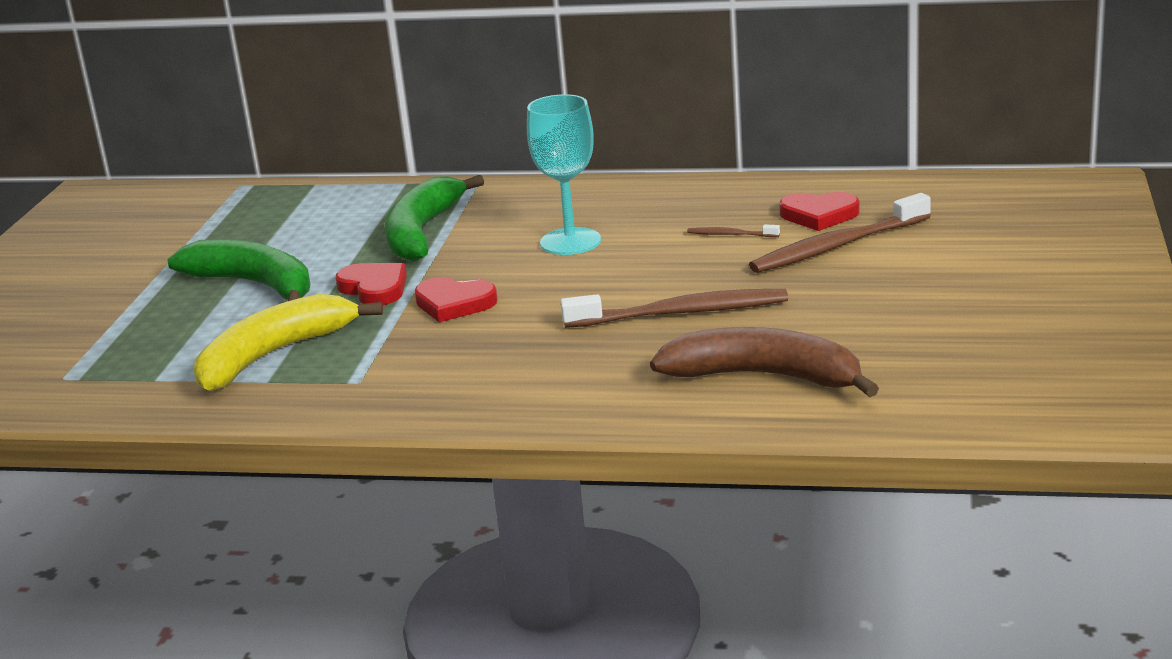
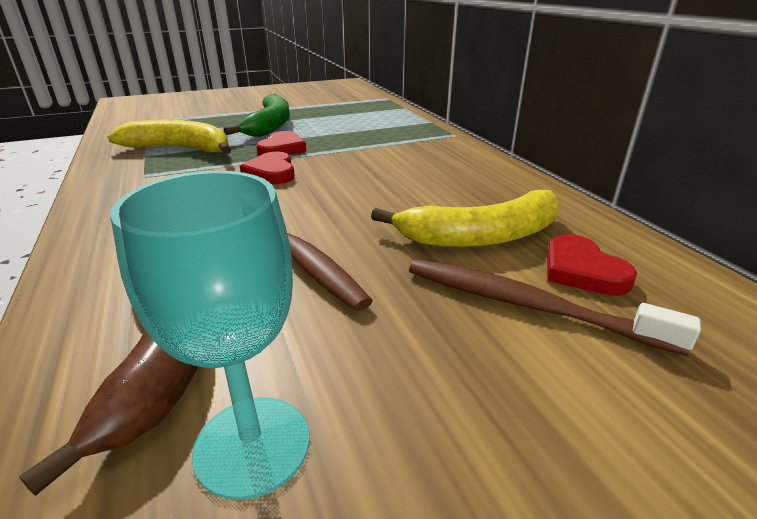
camera: 55 degrees right, 5 degrees up
(422, 232) = (369, 140): green banana -> none
(570, 242) = (398, 180): turquoise goblet -> turquoise goblet (252, 445)
(731, 235) = (481, 236): brown toothbrush -> yellow banana

